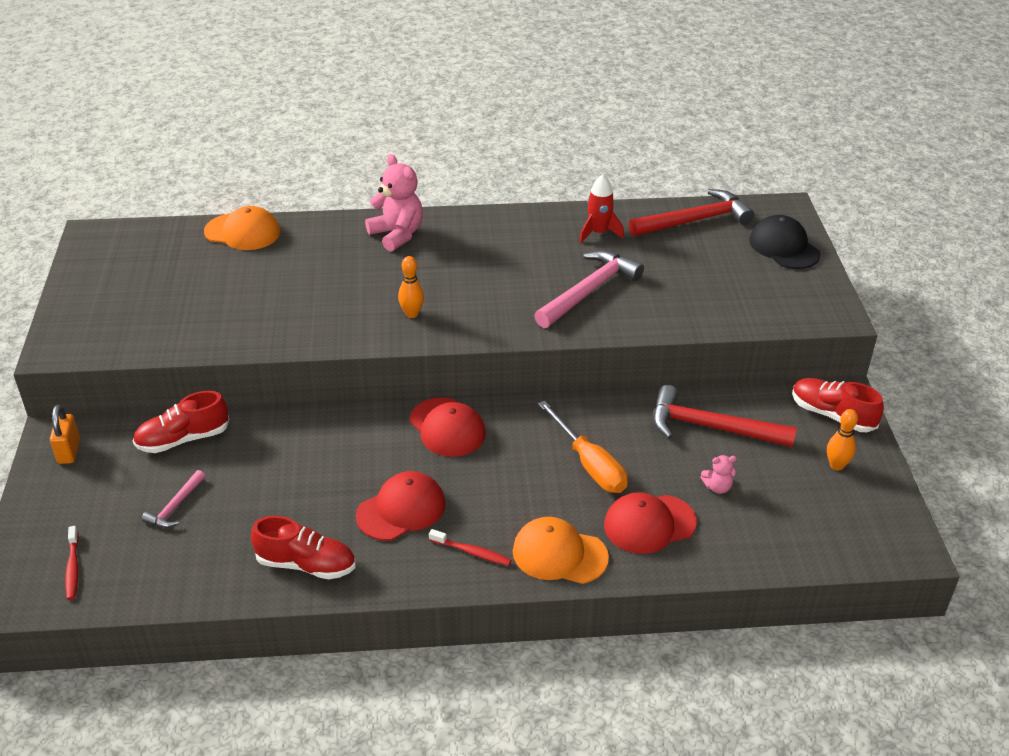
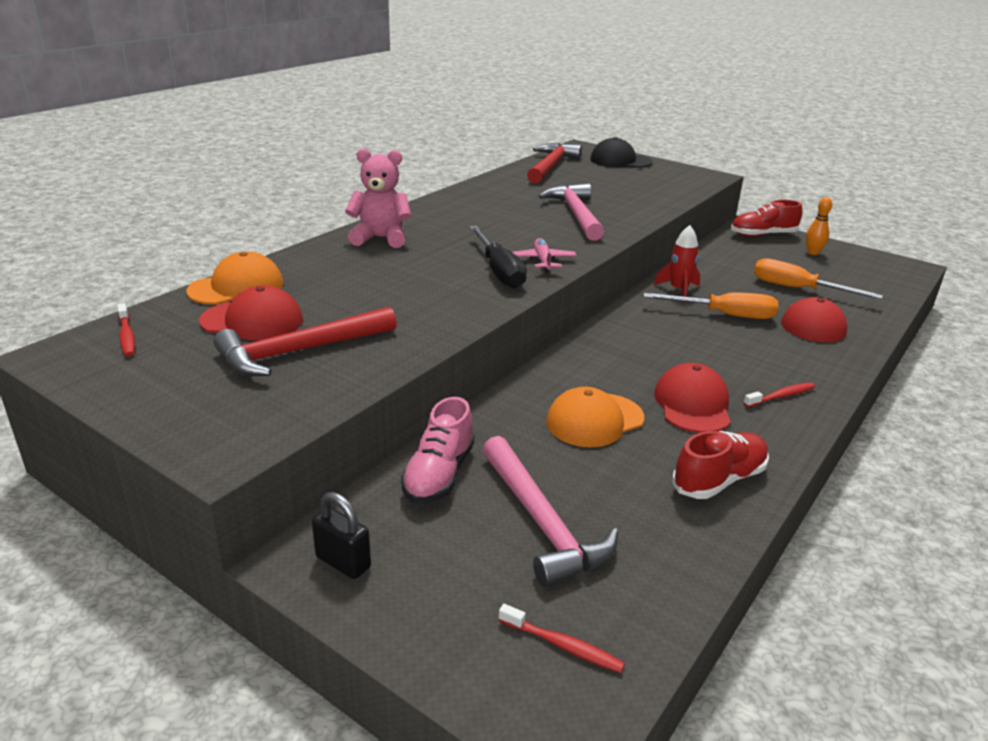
camera: 50 degrees left, 10 degrees down
(69, 451) = (343, 562): orange padlock -> black padlock
(137, 240) = (127, 336): none -> red toothbrush
(175, 507) = (542, 523): pink hammer -> pink hammer, size x1.97
(183, 439) = (439, 475): red shoe -> pink shoe
(412, 314) = (499, 271): orange bowling pin -> black screwdriver
(447, 427) = (611, 345): red cap -> red cap (252, 320)
(460, 323) = (542, 261): none -> pink plane
(559, 554) = (817, 364): orange cap -> orange cap (594, 420)
(598, 233) = (513, 189): red rocket -> red rocket (678, 290)
(710, 427) = (732, 267): red hammer -> red hammer (299, 351)
(717, 487) = (797, 289): pink teddy bear -> orange screwdriver

